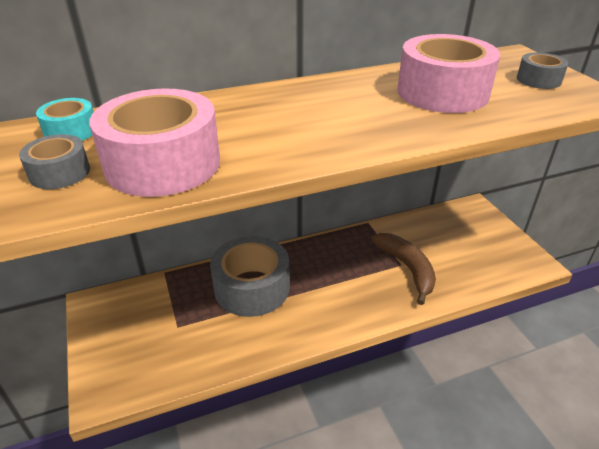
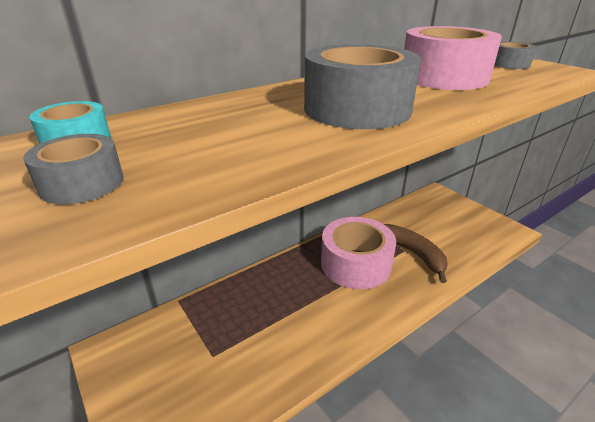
camera: 15 degrees left, 5 degrees down
(163, 163) = (215, 158): pink tape -> pink tape (355, 264)
(252, 287) = (276, 298): grey tape -> grey tape (357, 109)

